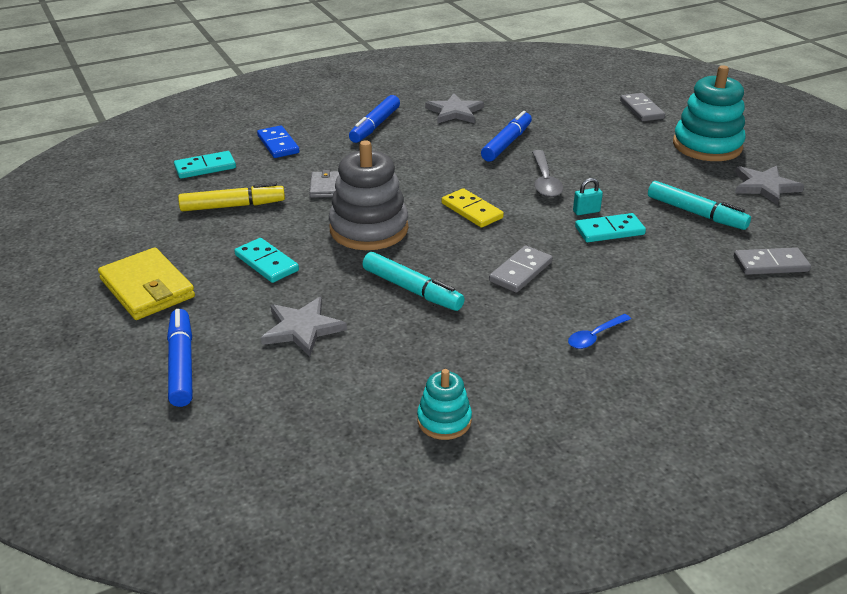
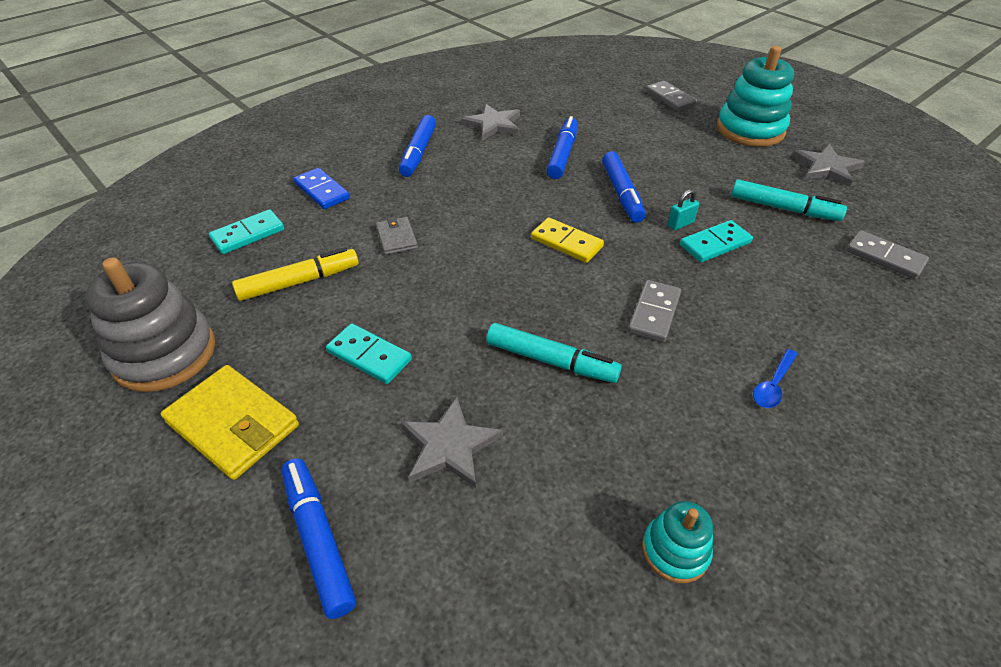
camera: 15 degrees left, 10 degrees up
(369, 229) = (467, 286): grey stacking toy -> grey stacking toy (164, 354)
(545, 181) = (621, 193): grey spoon -> blue marker
(770, 264) = (884, 257): grey domino -> grey domino turned 60 degrees clockwise

